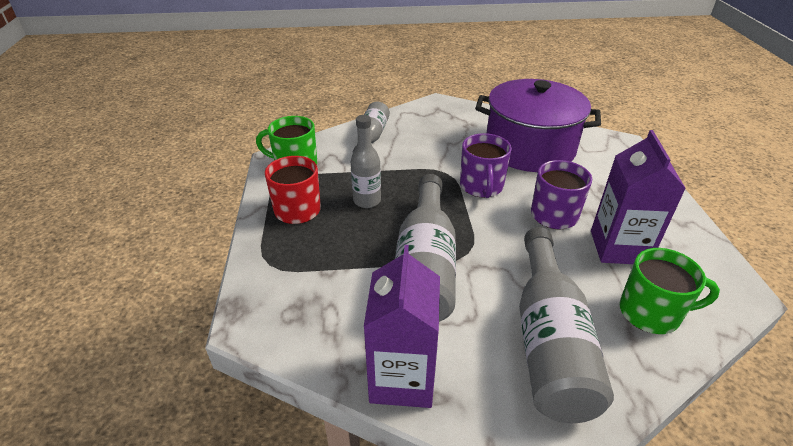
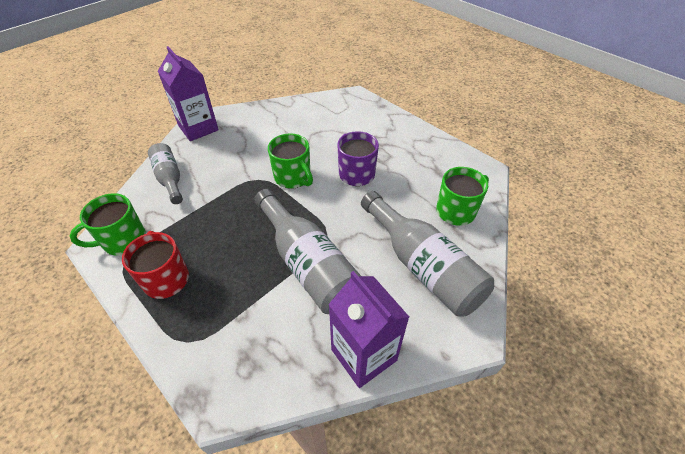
camera: 40 degrees left, 10 degrees up
(367, 201) = (218, 237): grey bottle -> none
(481, 186) = (293, 177): purple mug -> green mug
(529, 148) = (300, 129): purple pot -> none
(619, 247) = (409, 176): purple carton -> purple carton (198, 128)

